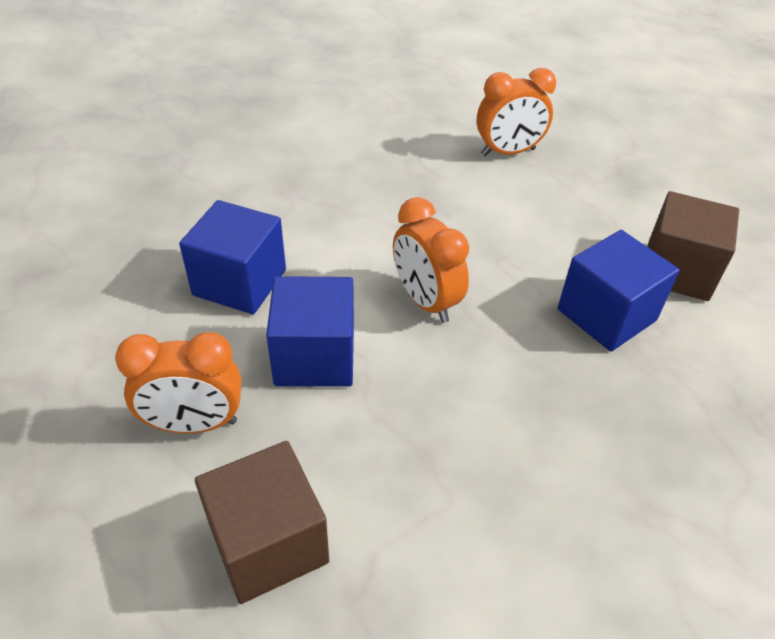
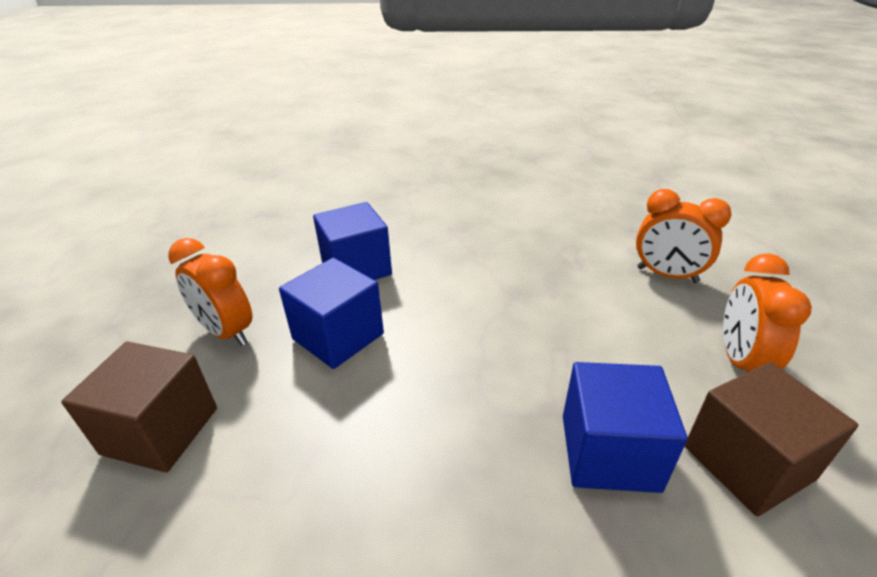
camera: 45 degrees right, 10 degrees down
(426, 301) = (458, 345): orange clock -> orange clock (740, 361)

